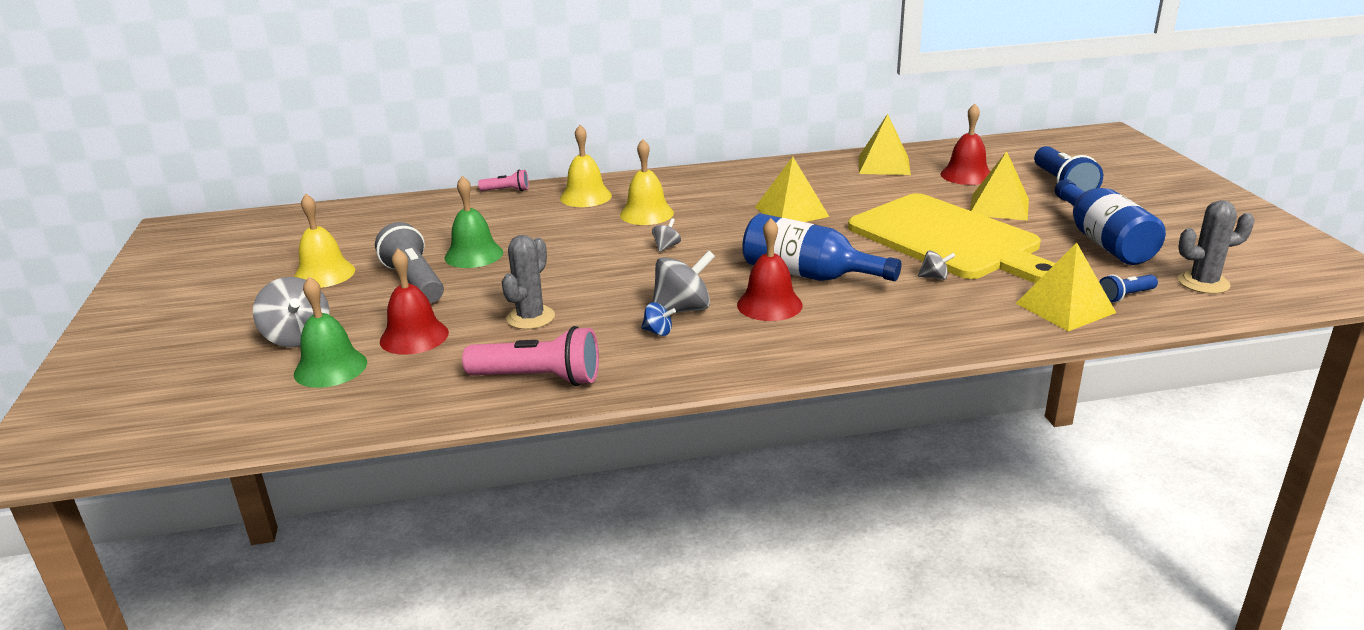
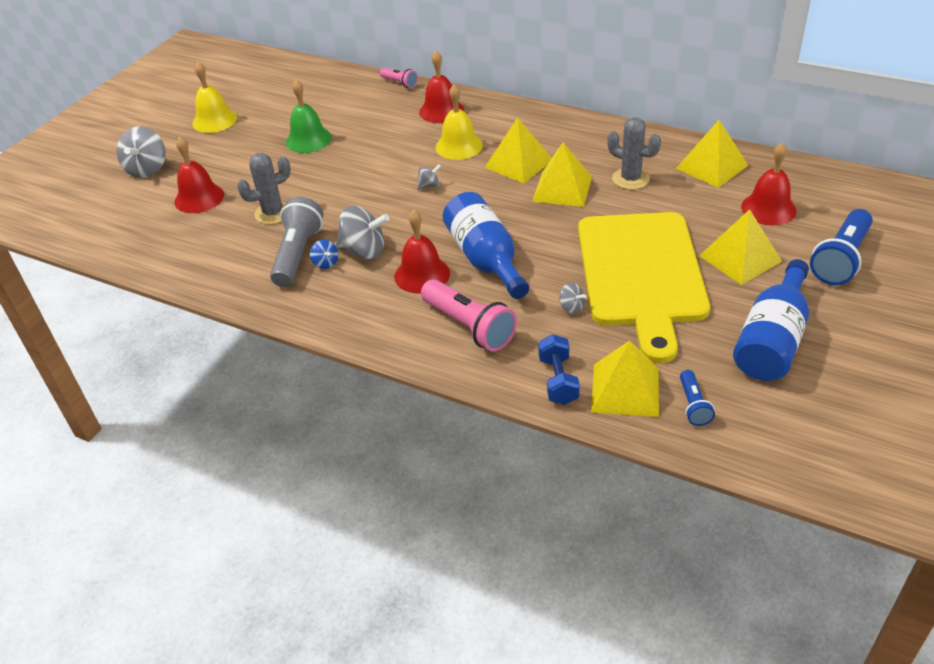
camera: 40 degrees right, 15 degrees up
(330, 368) = (136, 202): green bell -> none
(414, 281) = (251, 150): grey flashlight -> grey flashlight (298, 254)
(539, 378) = (219, 267): pink flashlight -> pink flashlight (469, 327)
(586, 197) = (441, 111): yellow bell -> red bell
(724, 208) = (518, 163): none -> yellow pyramid
(1008, 323) = (558, 380): none -> blue dumbbell
(1125, 296) = (693, 405): blue flashlight -> blue flashlight turned 105 degrees counterclockwise
(1203, 283) = (788, 429): grey cactus -> grey cactus (630, 179)

